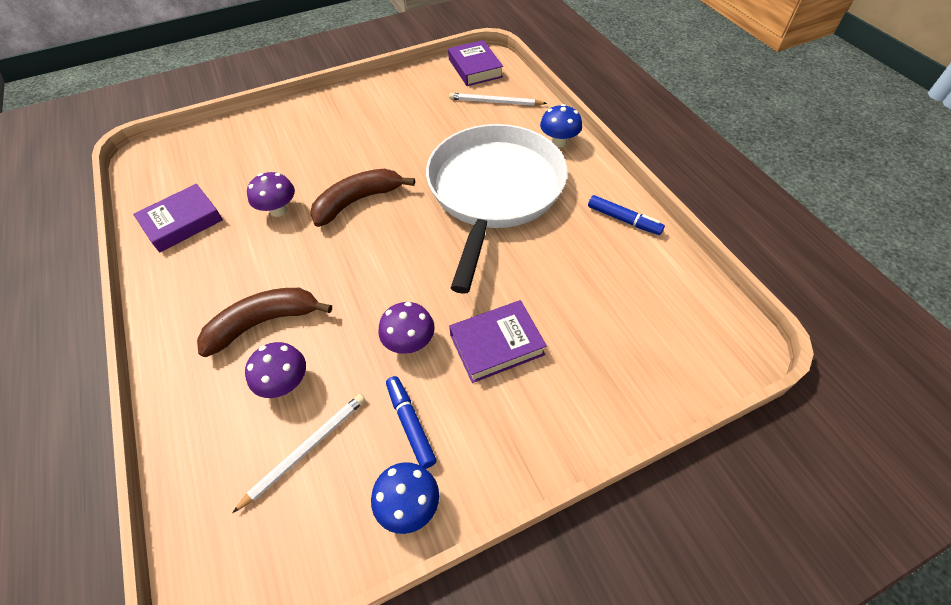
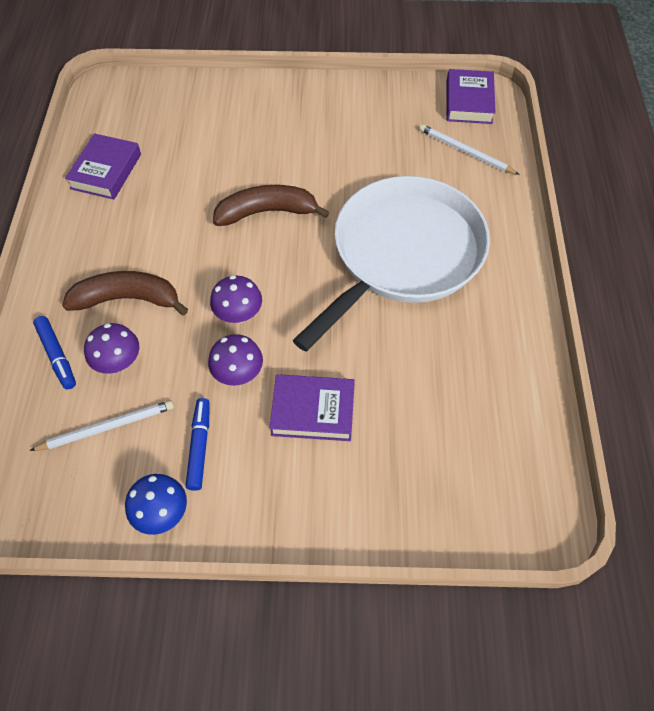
camera: 25 degrees right, 5 degrees up
(182, 222) = (106, 171): purple book -> purple book turned 60 degrees counterclockwise
(278, 210) = (192, 192): purple mushroom -> purple mushroom (238, 314)
(558, 142) = (504, 225): blue mushroom -> none
(623, 220) = (516, 341): blue marker -> blue marker (57, 356)

